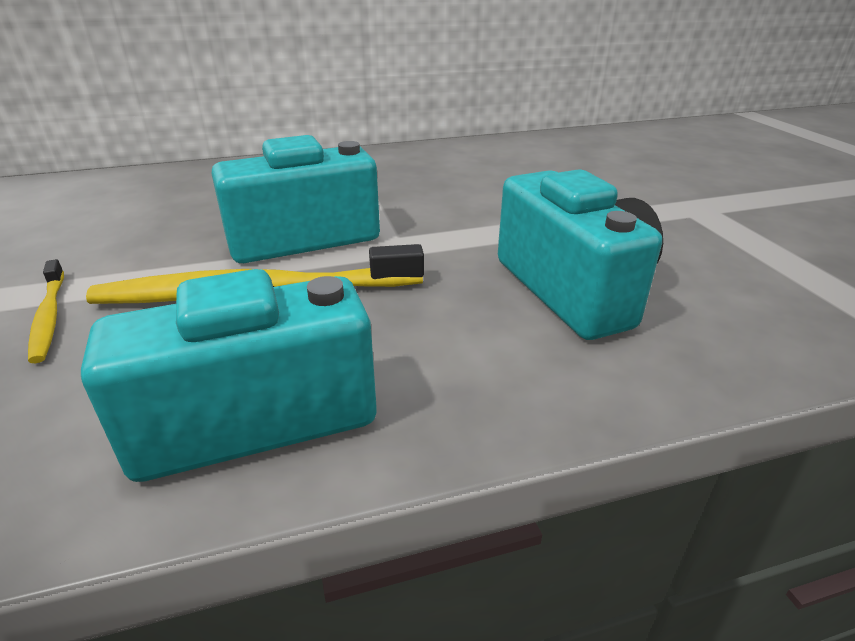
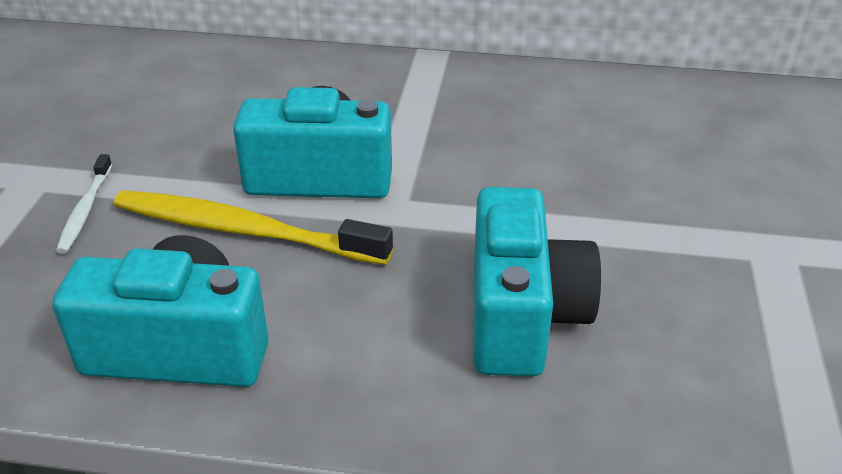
camera: 25 degrees right, 5 degrees up
(49, 317) = (85, 210): yellow toothbrush -> white toothbrush

